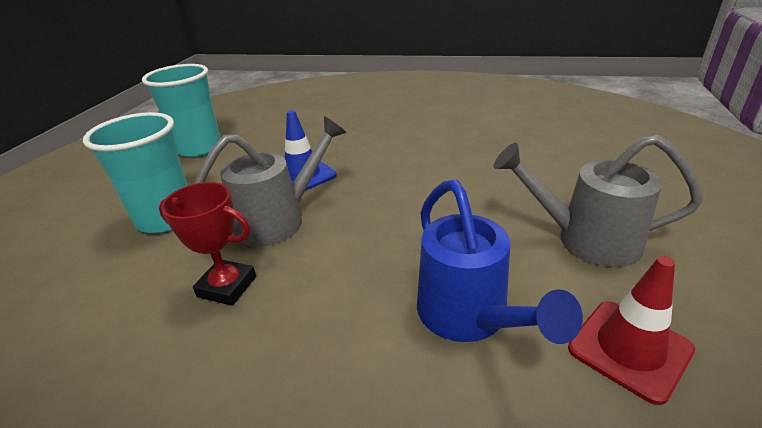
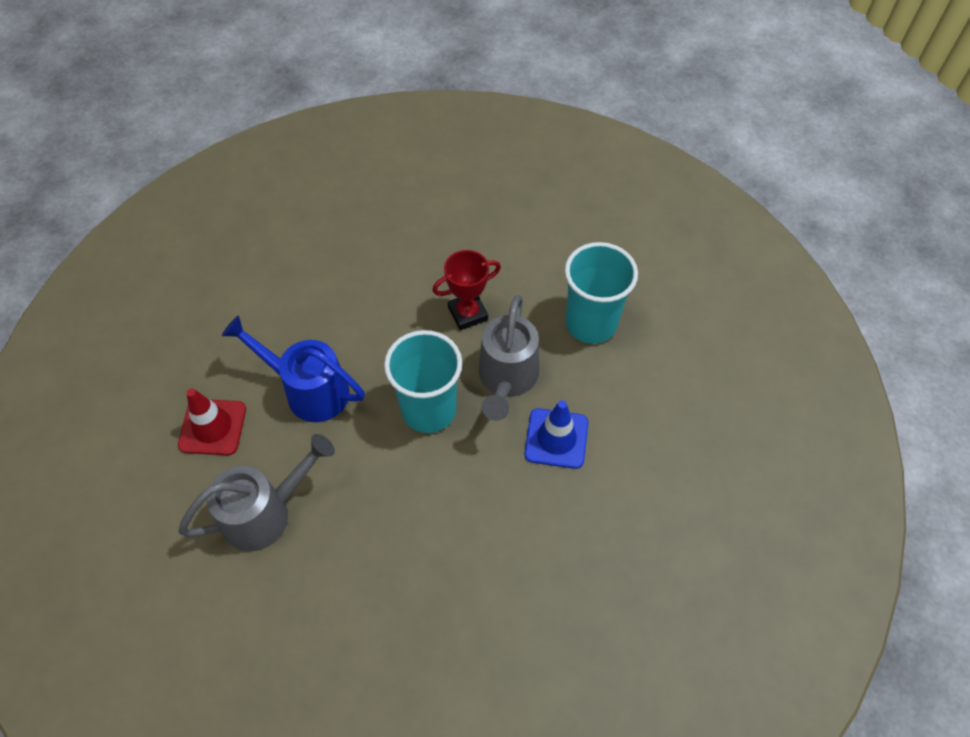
camera: 135 degrees right, 25 degrees up
(199, 148) = (713, 406): turquoise cup -> turquoise cup (429, 410)

